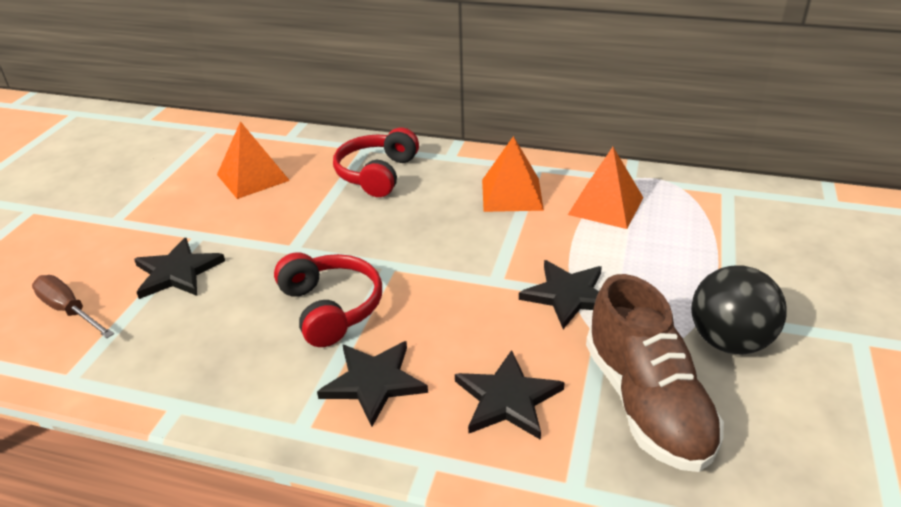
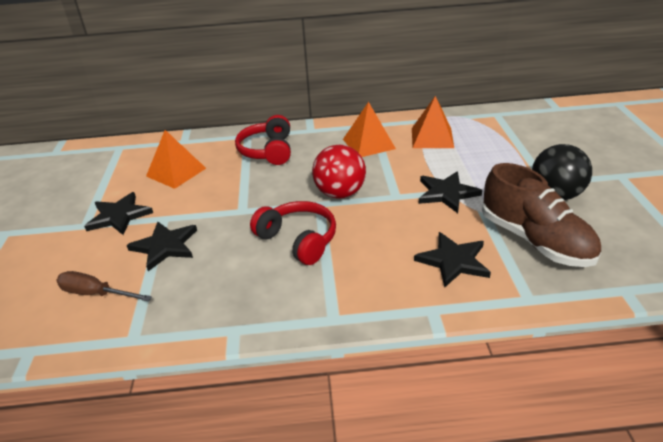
camera: 20 degrees left, 0 degrees up
(374, 382) = (362, 276): black star -> black star (119, 216)
(425, 257) = (340, 193): none -> red ball

